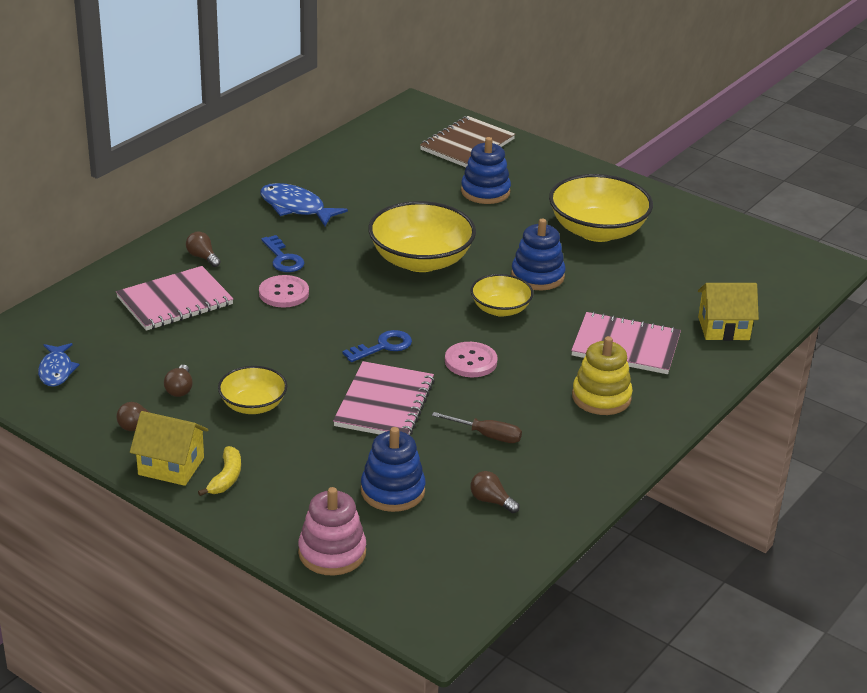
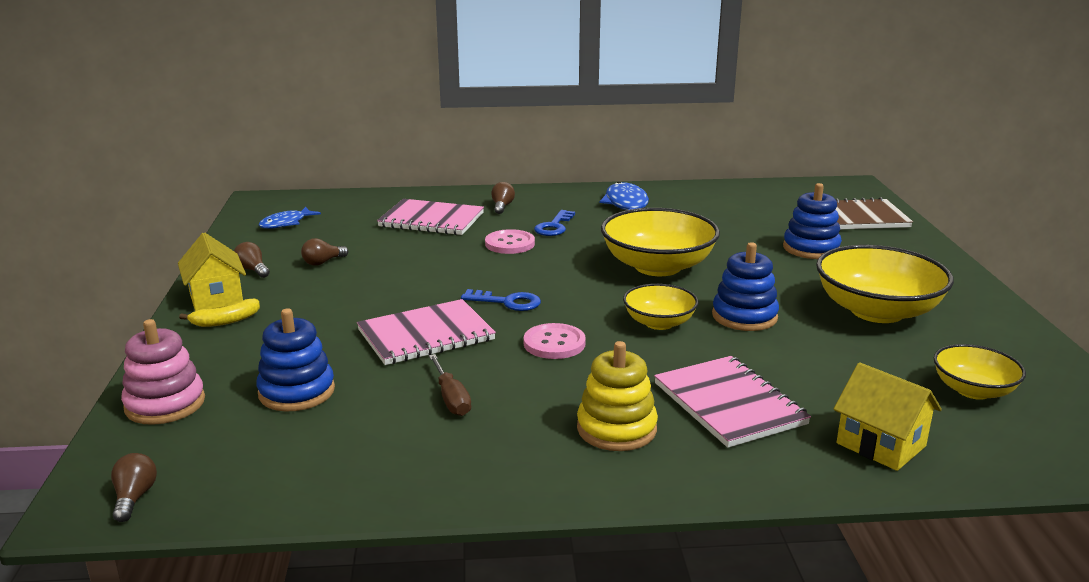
camera: 50 degrees right, 10 degrees down
(253, 405) = (341, 291): yellow bowl -> yellow bowl (973, 390)
(491, 501) = (345, 446): brown light bulb -> brown light bulb (134, 497)

